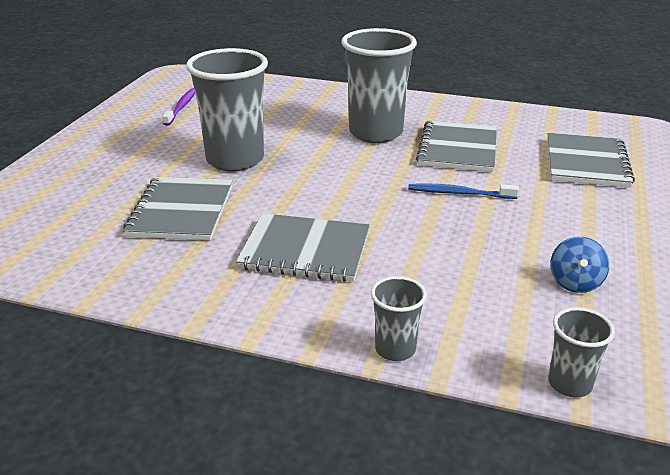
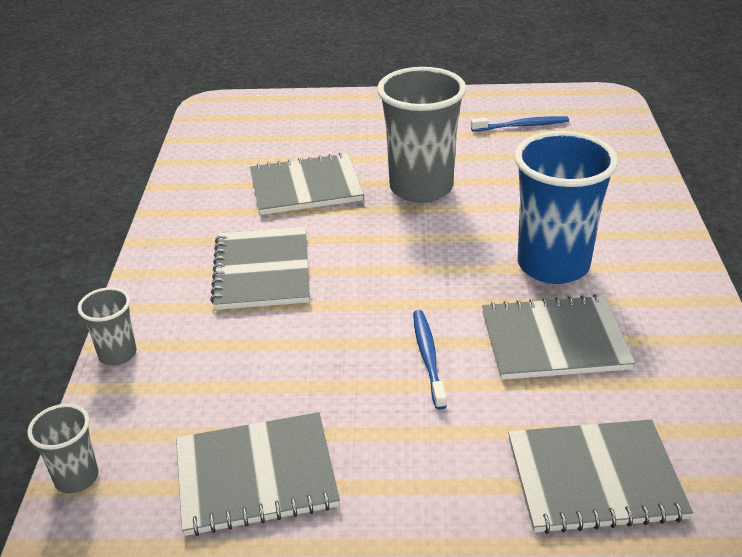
camera: 75 degrees right, 5 degrees up
(181, 107) = (522, 126): purple toothbrush -> blue toothbrush
(375, 133) = (553, 265): grey cup -> blue cup
(575, 283) = (256, 476): blue spinning top -> grey notebook

